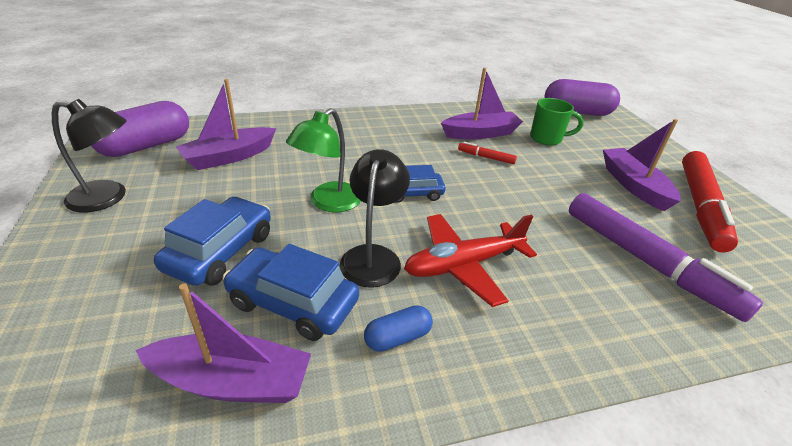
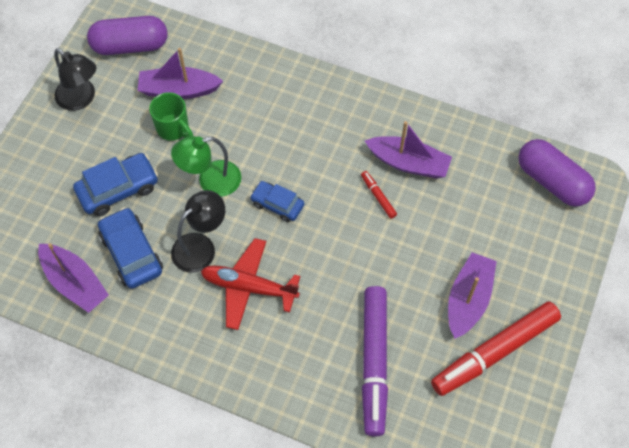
camera: 40 degrees right, 25 degrees up
(397, 337) = (166, 310): blue capsule -> none
(547, 138) = (465, 203): green mug -> green mug (173, 128)

